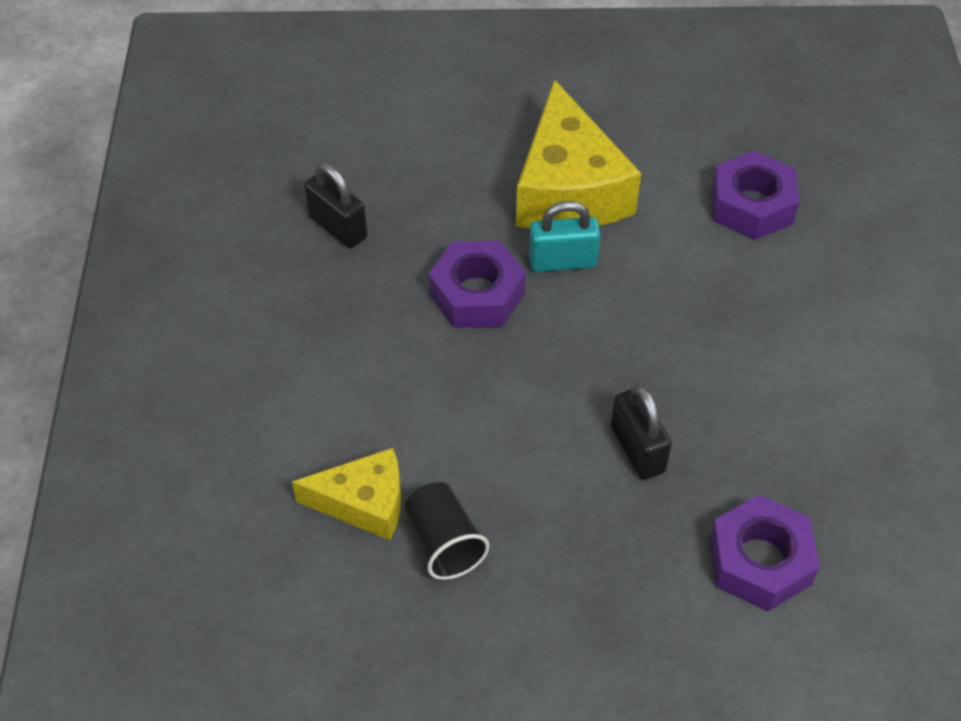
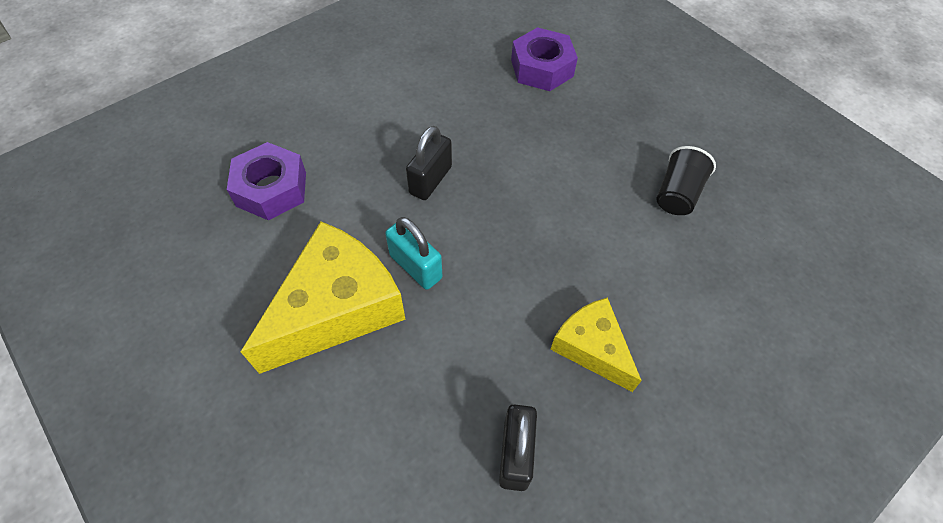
camera: 130 degrees left, 5 degrees up
(364, 503) = (701, 249): yellow cheese -> yellow cheese (591, 348)
(477, 294) = (492, 299): purple nut -> none
(637, 449) = (527, 145): black padlock -> black padlock (430, 180)

